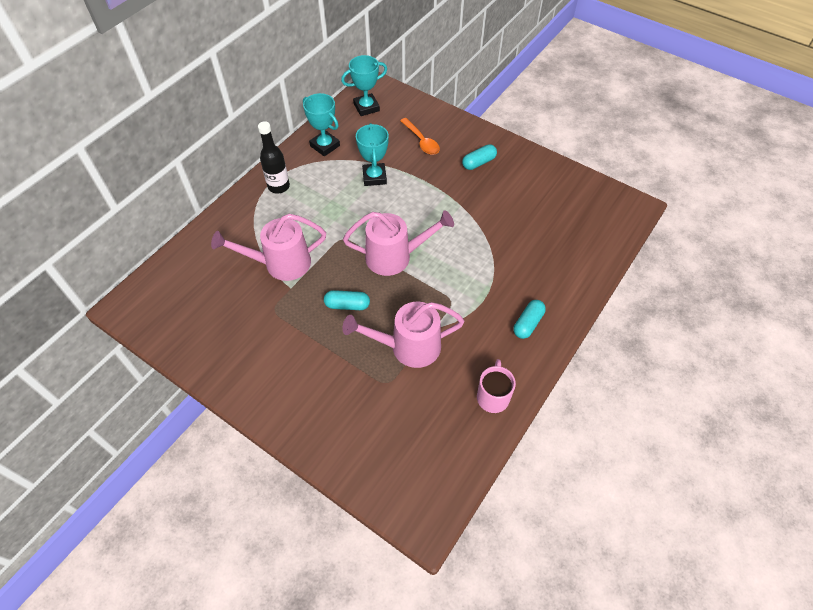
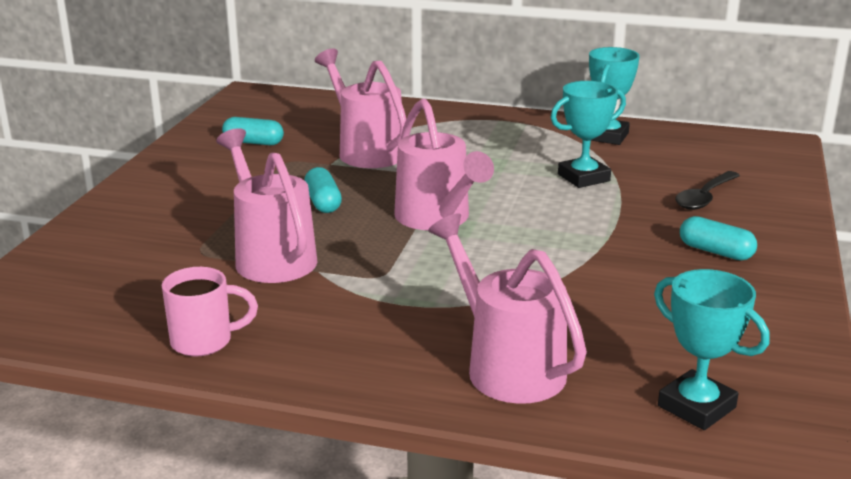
camera: 70 degrees right, 30 degrees down
(278, 186) = (499, 125): black bottle -> none
(366, 107) = (724, 147): turquoise trophy -> turquoise trophy (696, 407)
(421, 141) = (704, 197): orange spoon -> black spoon
(528, 323) = (375, 354): turquoise capsule -> turquoise capsule (253, 142)
(553, 276) = (506, 366): none -> pink watering can

